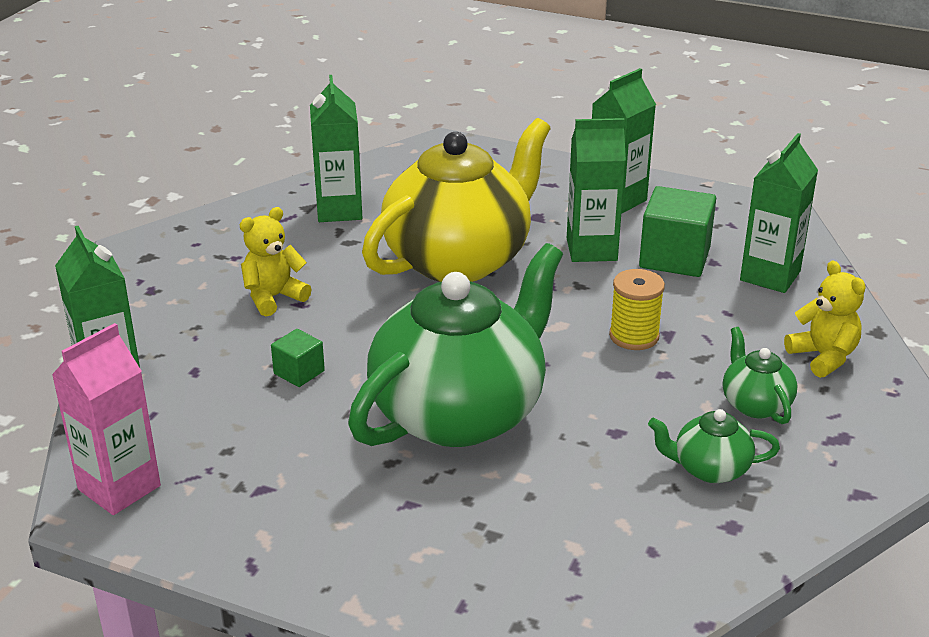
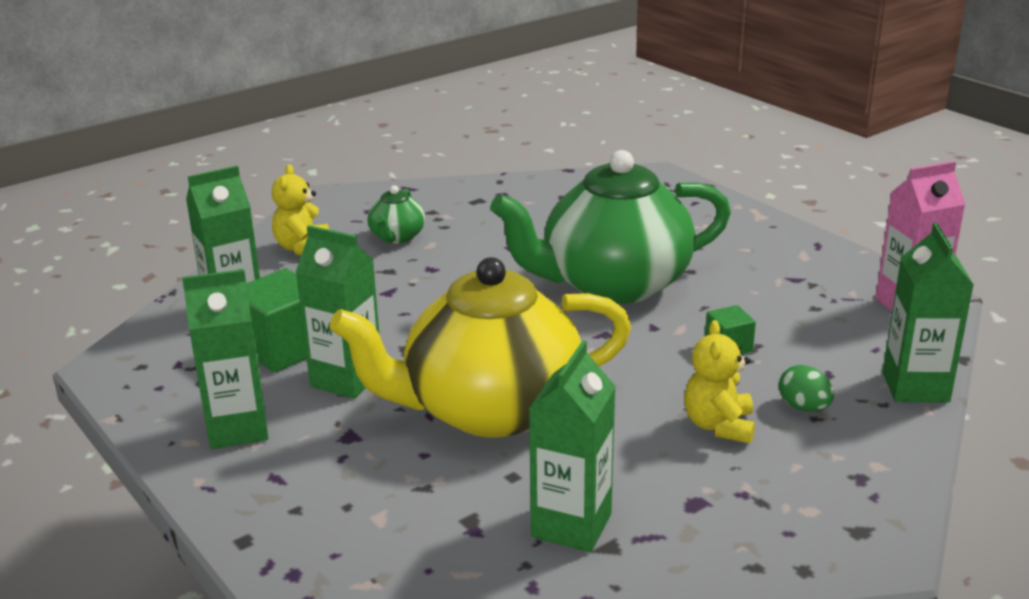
camera: 150 degrees left, 5 degrees down
(209, 332) = (804, 407): none -> green egg
(273, 297) = (719, 426): yellow teddy bear -> yellow teddy bear turned 105 degrees clockwise
(634, 336) = (417, 297): yellow spool -> none
(709, 469) = (477, 217): green teapot -> none

